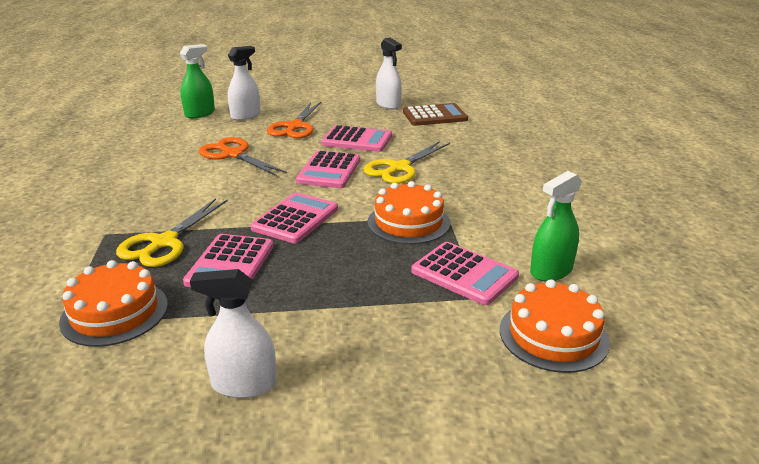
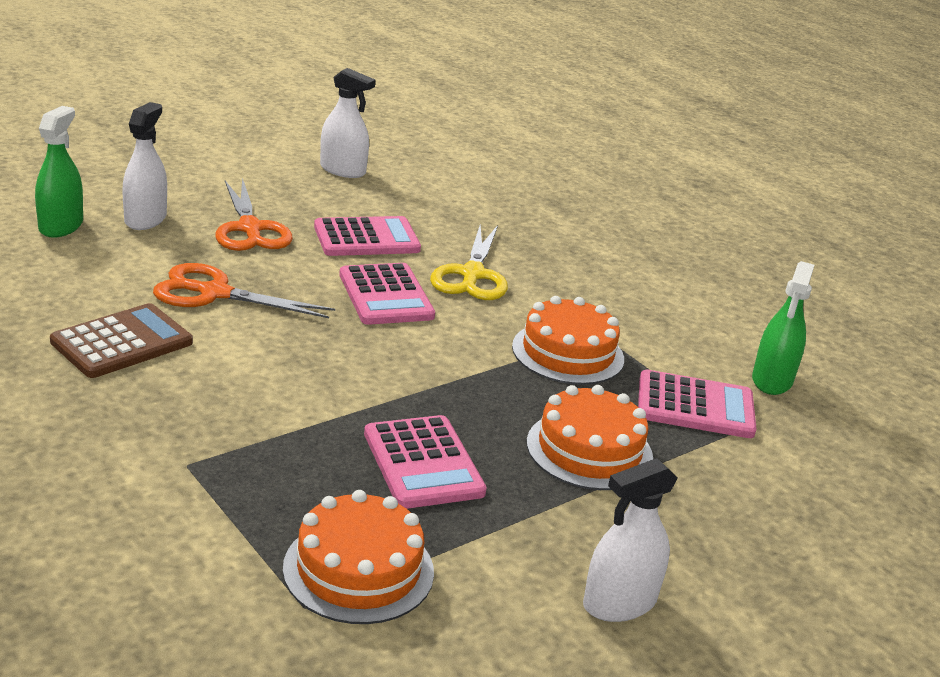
camera: 35 degrees left, 0 degrees up
(164, 243) = (294, 456): yellow scissors -> none
(295, 219) = (427, 378): pink calculator -> none
(434, 116) = (427, 181): brown calculator -> brown calculator (122, 342)
(553, 335) = (842, 453): orange cake -> orange cake (589, 450)

